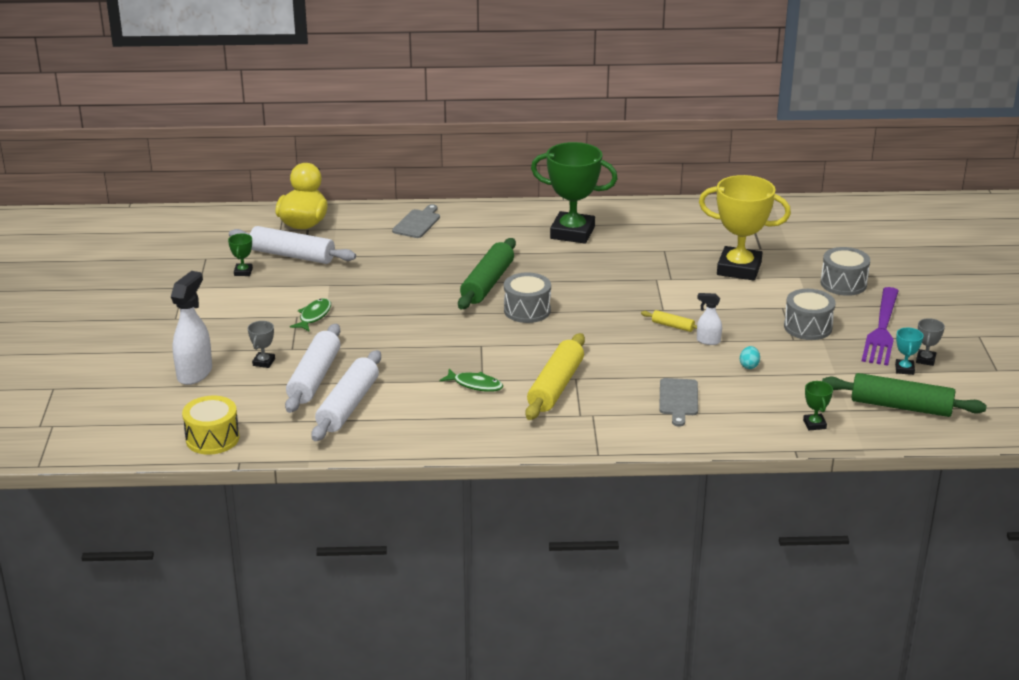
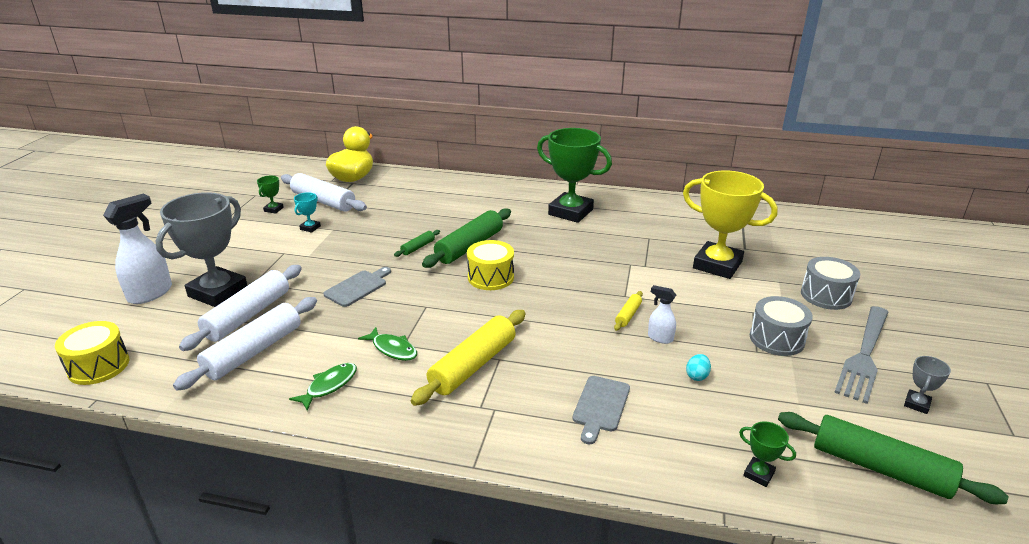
camera: 15 degrees right, 0 degrees up
(264, 362) = (218, 292): grey trophy -> grey trophy, size x2.41
(314, 316) = (298, 255): green fish -> green fish (329, 386)
(417, 223) = (443, 188): grey cutting board -> grey cutting board (358, 287)
(434, 291) = (418, 247): none -> green rolling pin
(527, 310) = (490, 277): grey drum -> yellow drum
(672, 326) = (628, 315): yellow rolling pin -> yellow rolling pin turned 75 degrees clockwise
(814, 424) = (758, 474): green trophy -> green trophy turned 60 degrees counterclockwise
(882, 329) = (864, 355): purple fork -> grey fork
(904, 369) = (888, 413): turquoise trophy -> turquoise trophy (310, 228)

